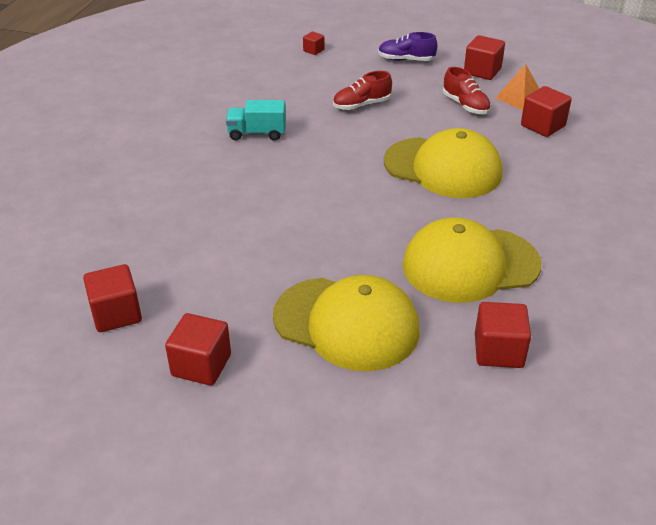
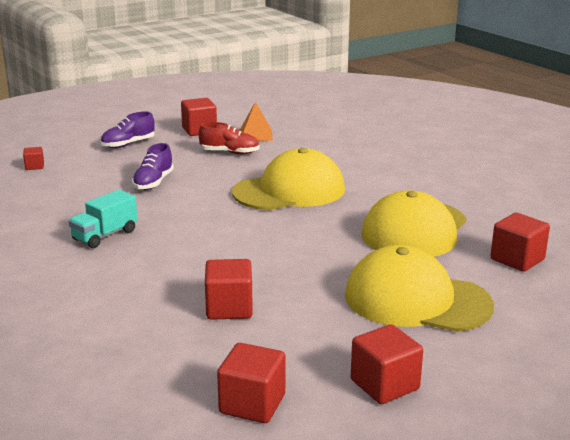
camera: 50 degrees left, 15 degrees down
(346, 323) = (416, 300): yellow cap -> yellow cap turned 135 degrees counterclockwise
(361, 105) = (153, 182): red shoe -> purple shoe
(543, 126) = (301, 143): red cube -> red cube (229, 308)

